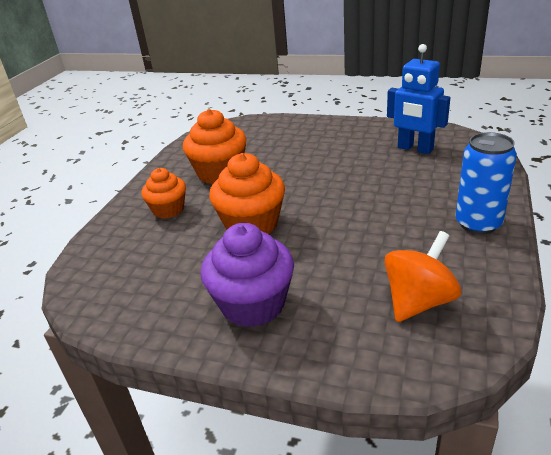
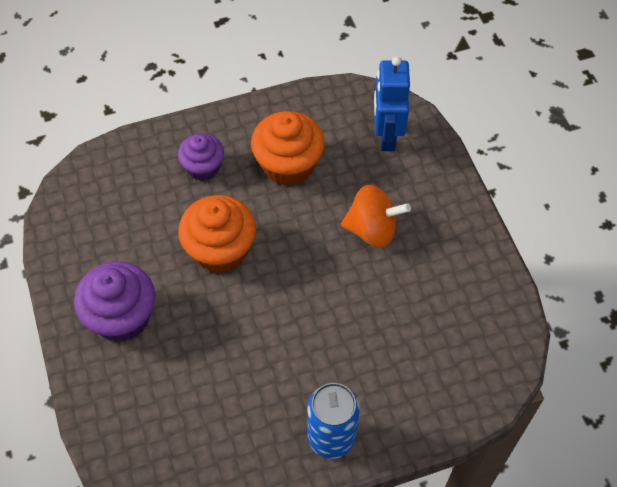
camera: 50 degrees right, 25 degrees up
(168, 210) = (203, 167): orange cupcake -> purple cupcake
(415, 149) = (450, 320): blue robot -> blue robot (386, 136)
(418, 301) = (190, 432): orange spinning top -> orange spinning top (372, 230)

